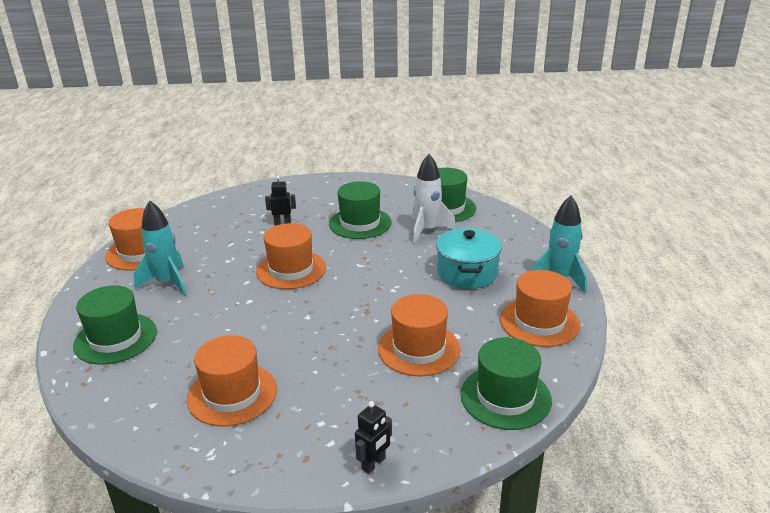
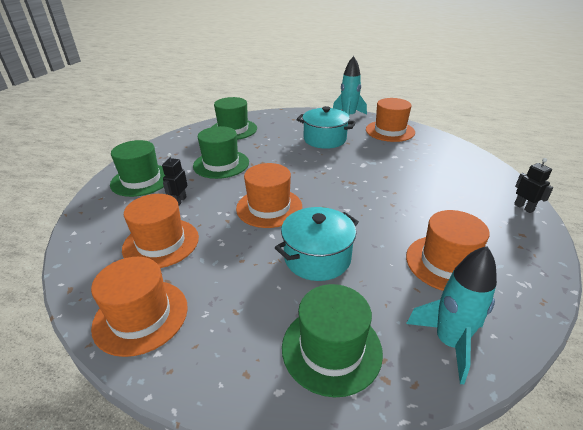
camera: 70 degrees left, 5 degrees up
(167, 283) = (235, 293): turquoise rocket -> turquoise rocket (449, 342)
(220, 312) = (317, 257): none -> turquoise pot
(419, 349) = (405, 171): orange hat -> orange hat (161, 243)
(427, 230) = (258, 141): white rocket -> none
(505, 397) = (459, 154): green hat -> green hat (141, 180)

